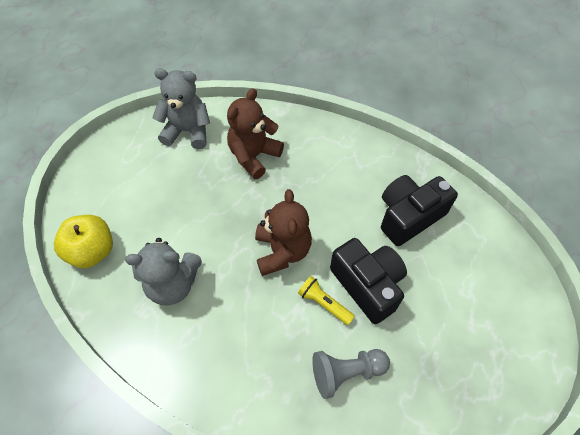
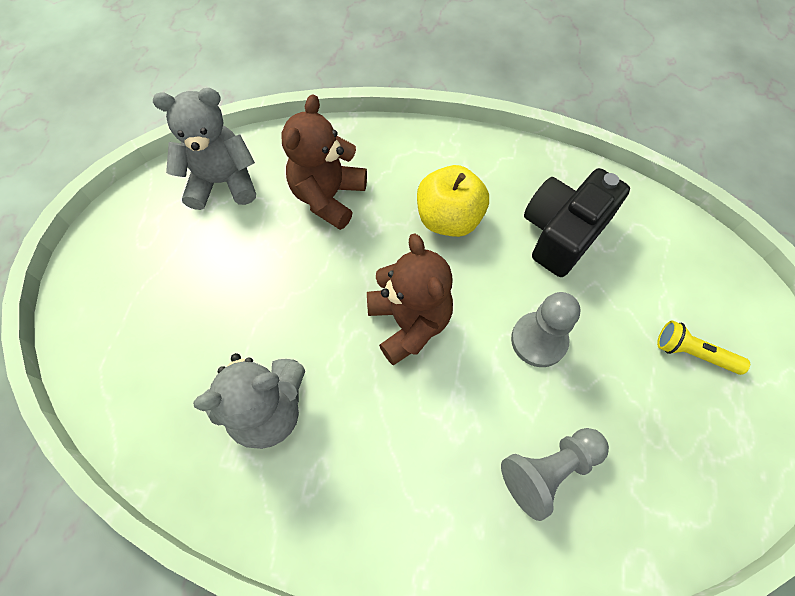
camera: 15 degrees left, 5 degrees up
(92, 251) = (131, 391): yellow apple -> yellow apple (449, 219)
(324, 303) = (489, 381): yellow flashlight -> yellow flashlight (693, 353)
(367, 285) = (538, 340): black camera -> grey pawn

